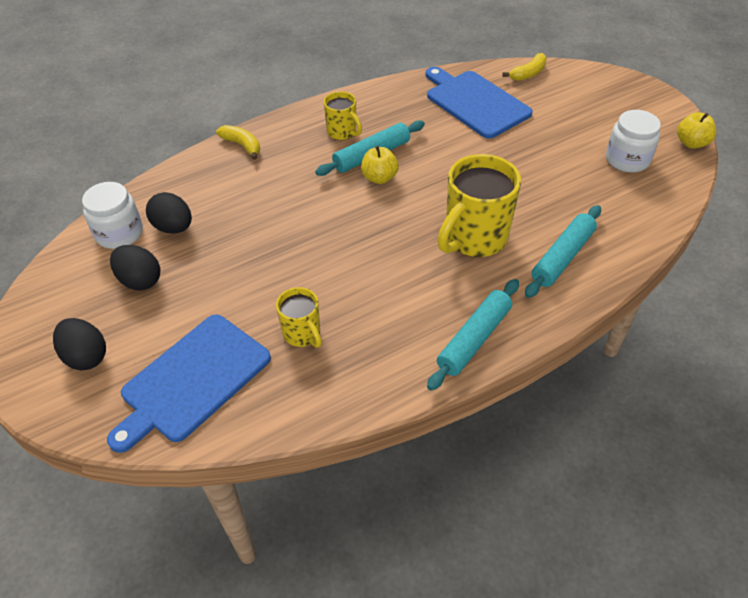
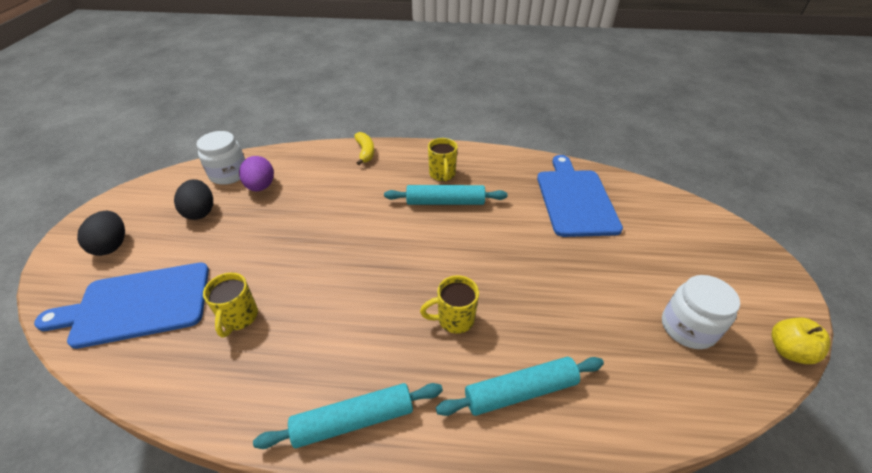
camera: 35 degrees right, 5 degrees down
(173, 227) = (261, 186): black egg -> purple egg
(379, 178) = (432, 223): yellow apple -> none
(474, 239) = (454, 319): yellow mug -> yellow mug, size x0.54
(528, 73) = (650, 196): yellow banana -> none

